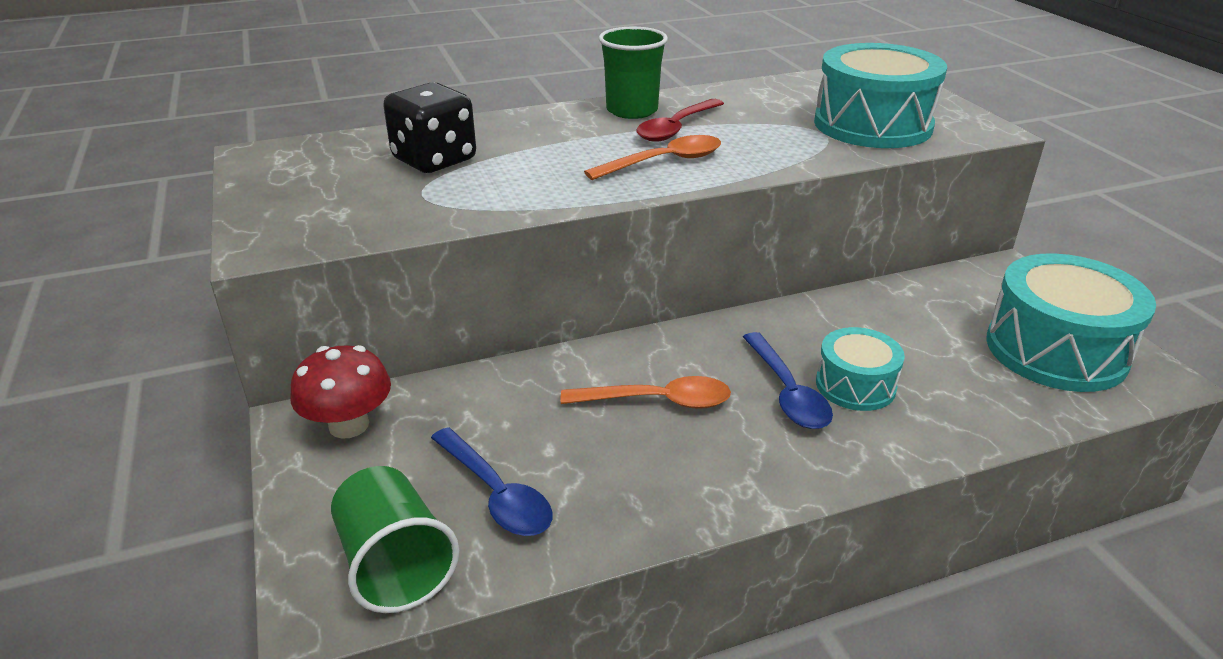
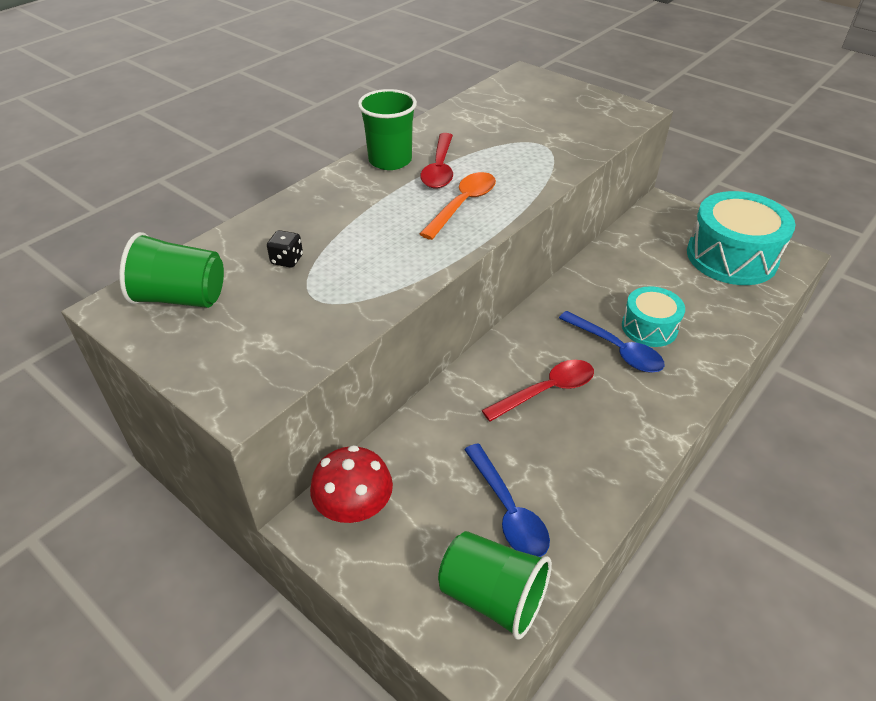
camera: 30 degrees left, 10 degrees up
(311, 162) = (181, 298): none -> green cup
(434, 160) = (287, 260): black dice -> black dice, size x0.45
(496, 493) = (508, 510): blue spoon -> blue spoon turned 45 degrees clockwise
(657, 401) = (546, 391): orange spoon -> red spoon
(872, 125) = (565, 127): turquoise drum -> none

